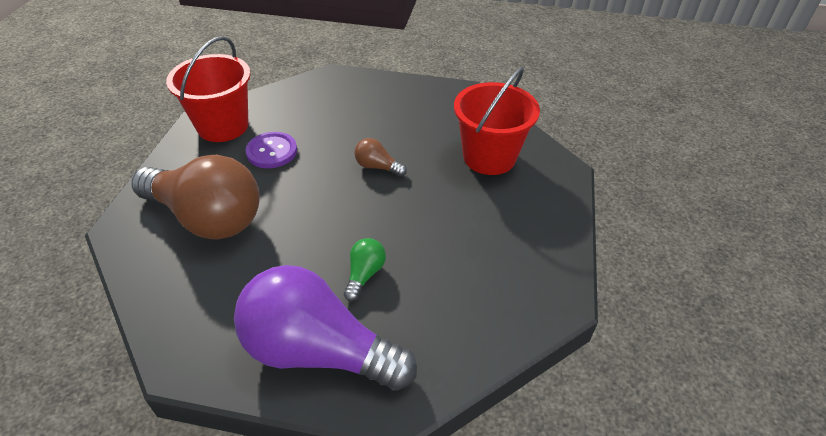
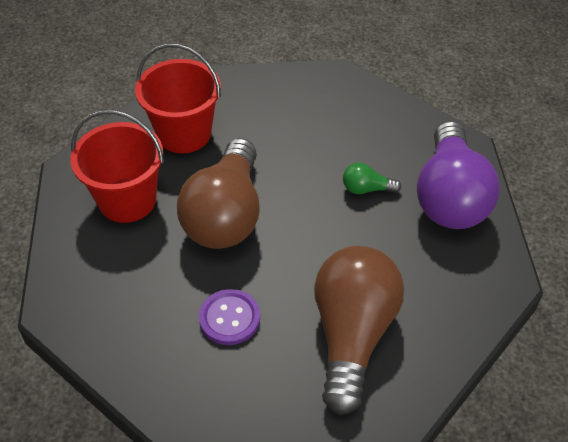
camera: 105 degrees left, 5 degrees up
(223, 126) = (196, 393): red bucket -> red bucket (127, 200)
(377, 167) = (226, 215): brown light bulb -> brown light bulb, size x2.43

